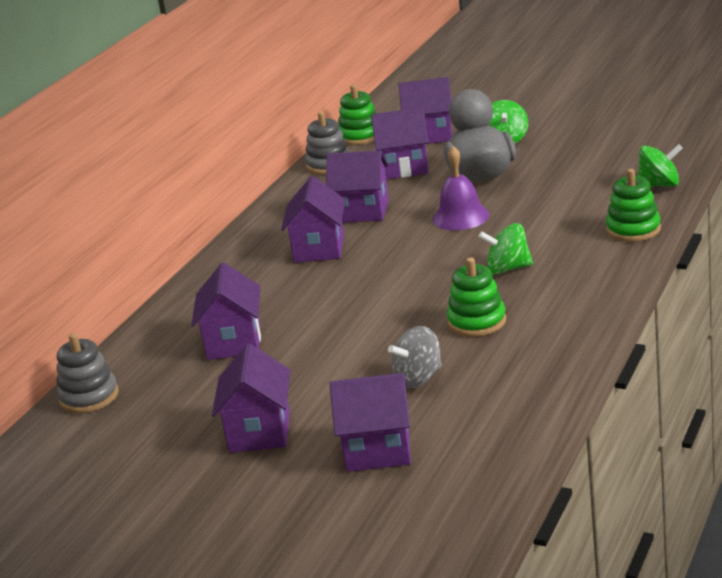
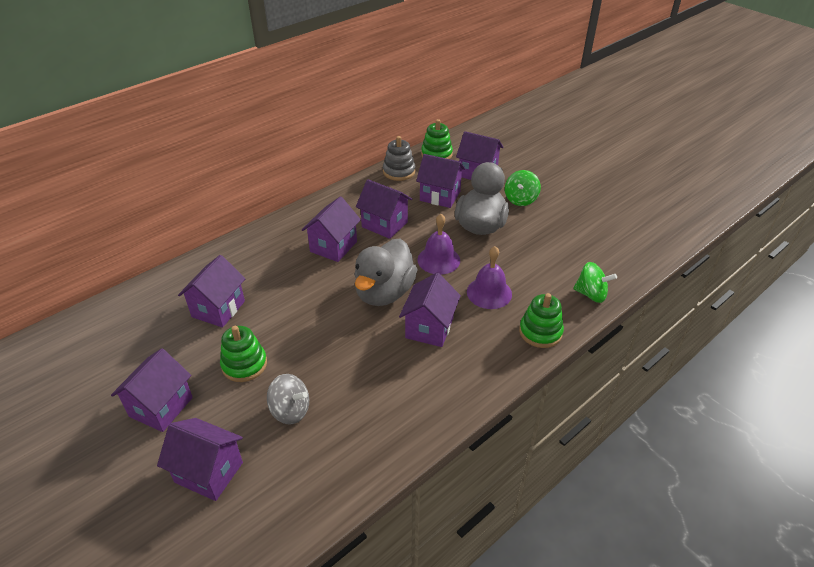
camera: 20 degrees right, 15 degrees up
(89, 397) = (106, 314): grey stacking toy -> none
(418, 378) = (290, 410): grey spinning top -> grey spinning top turned 150 degrees counterclockwise
(425, 262) = (384, 292): none -> grey duck
(477, 322) = (370, 372): green stacking toy -> green stacking toy (244, 364)
(508, 269) = (429, 328): green spinning top -> purple house
(546, 221) = (489, 292): none -> purple bell

